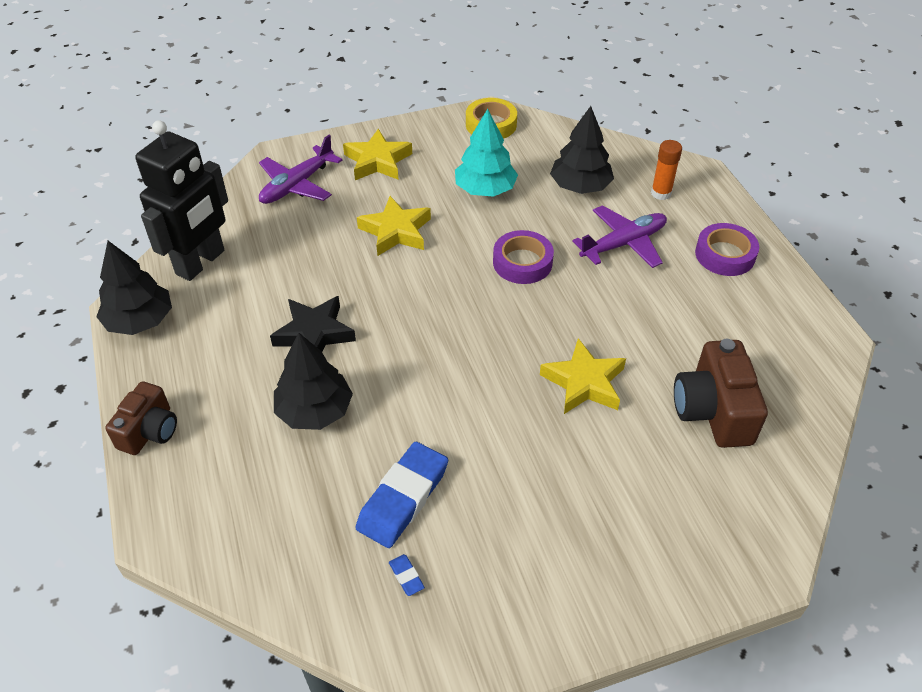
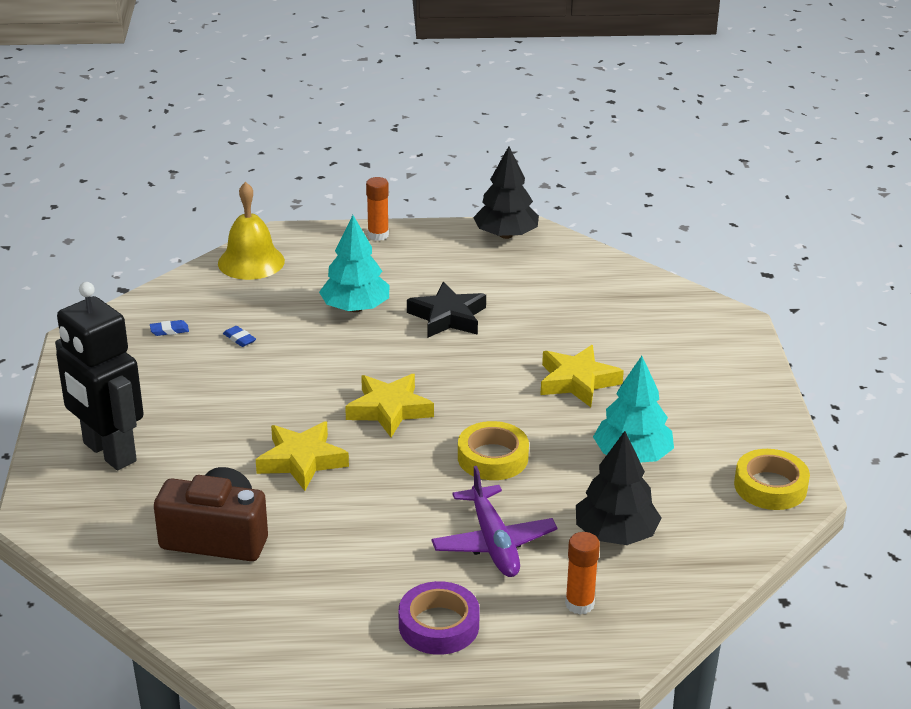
camera: 105 degrees right, 15 degrees down
(149, 431) = (378, 235): brown camera -> orange glue stick
(201, 262) = (571, 267): black robot -> black robot (109, 453)
(230, 543) = (251, 262): none -> yellow bell
(297, 185) = (678, 329): purple plane -> none
(314, 411) = (355, 308): black tree -> turquoise tree
(377, 161) = (709, 386): yellow star -> yellow star (389, 410)
(403, 498) = (239, 339): blue eraser -> blue eraser, size x0.40
(522, 262) = (492, 458): purple tape -> yellow tape

